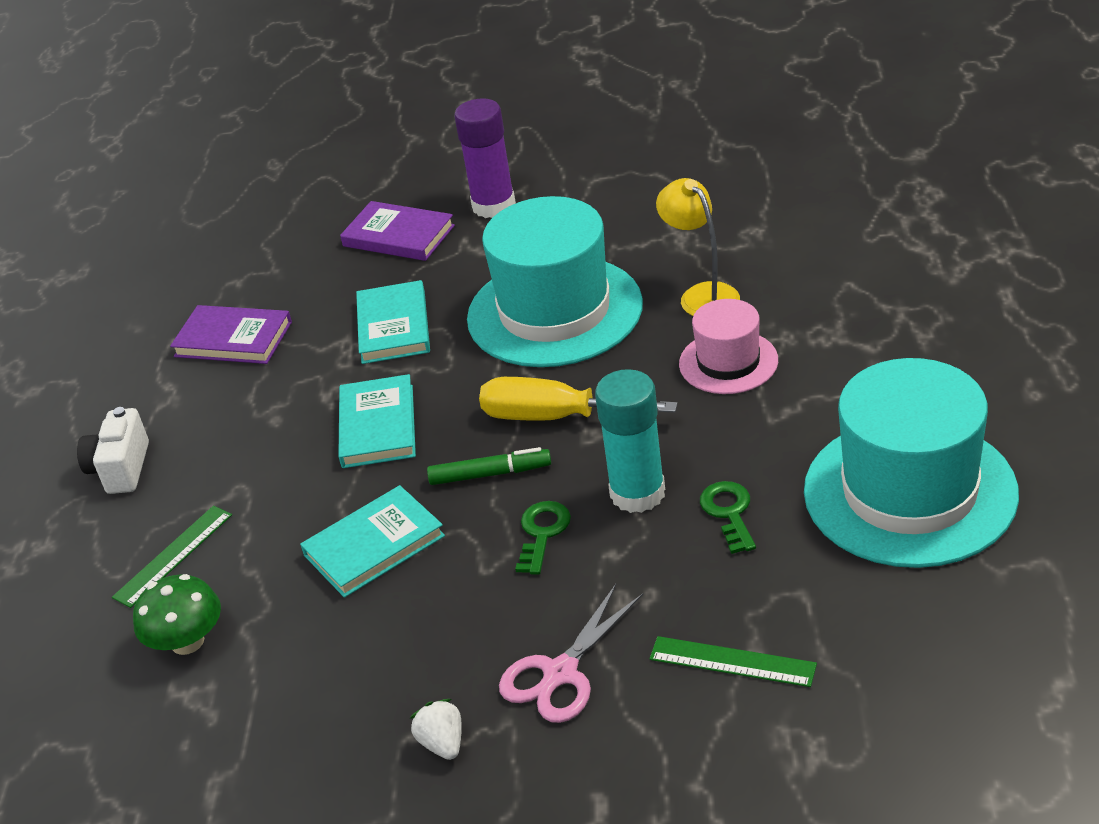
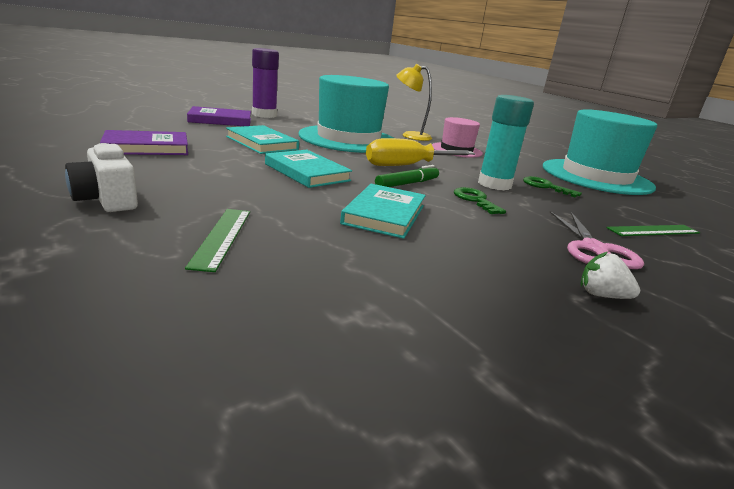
camera: 45 degrees left, 15 degrees down
(187, 641) = (307, 282): green mushroom -> none

